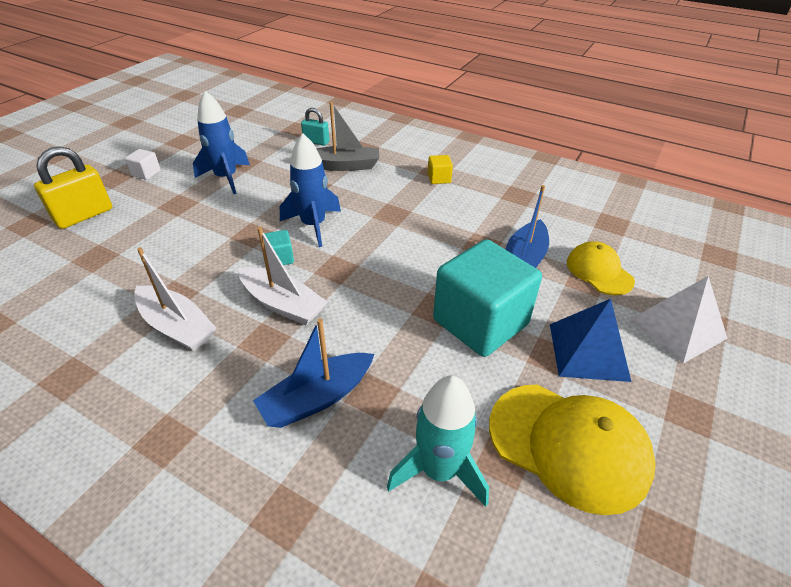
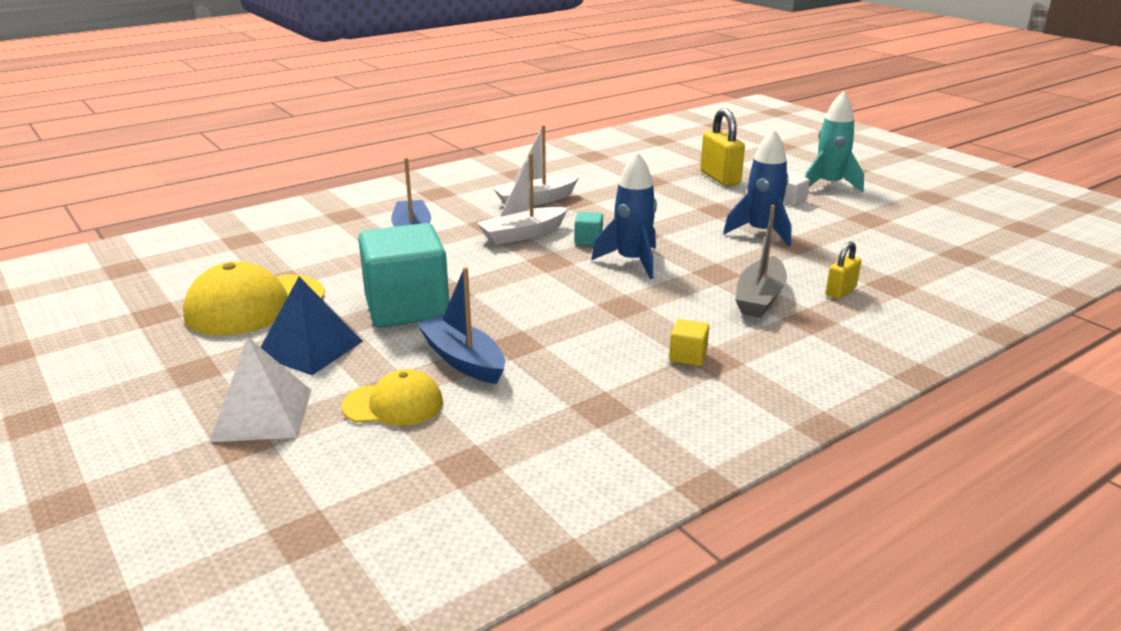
camera: 115 degrees right, 15 degrees down
(316, 142) = (840, 291): turquoise padlock -> yellow padlock
(439, 470) = (307, 258): turquoise rocket -> turquoise rocket (829, 185)

